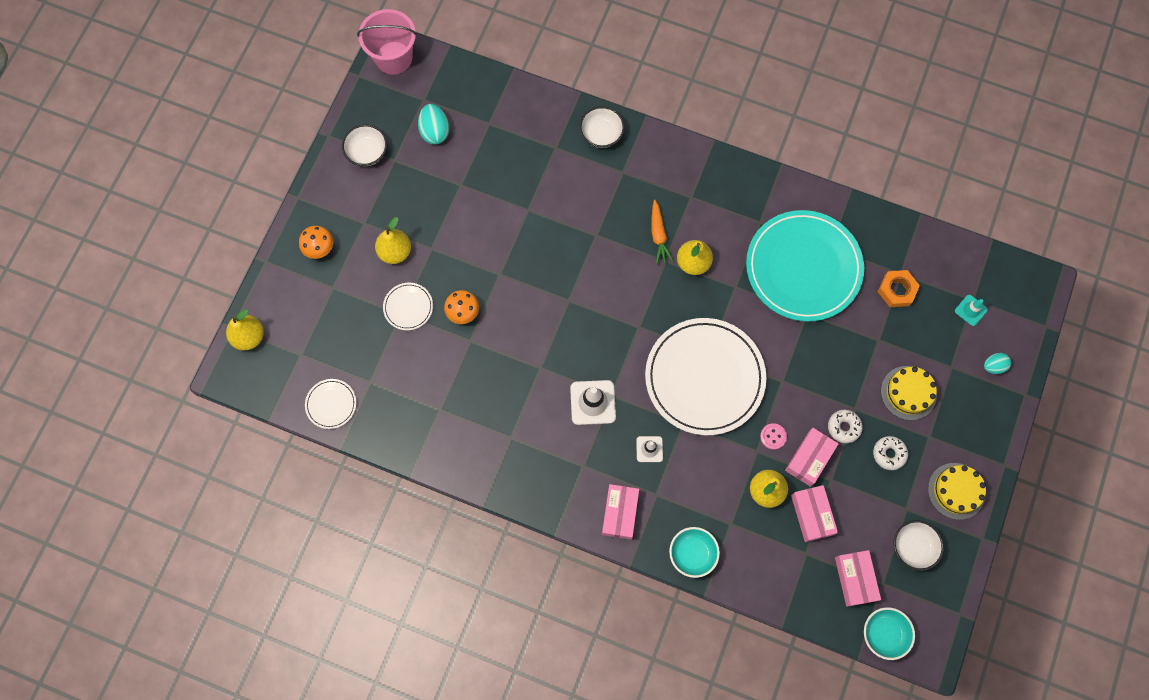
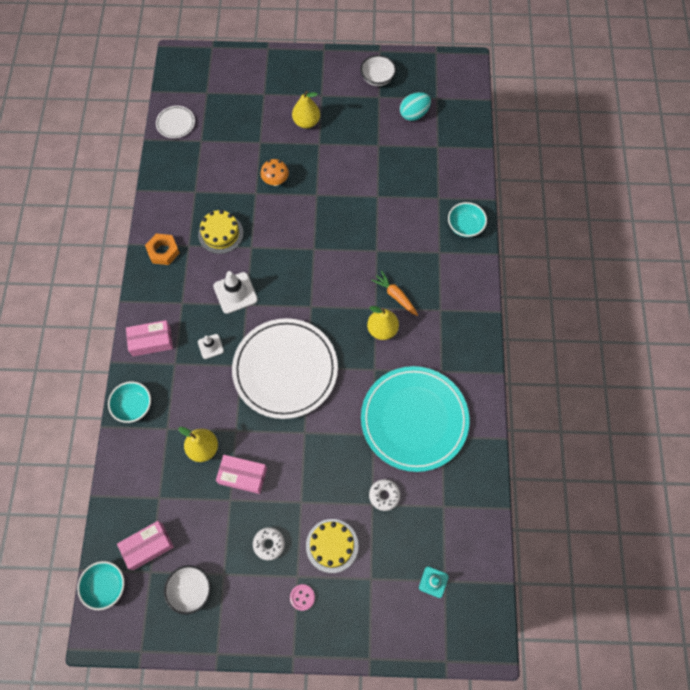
camera: 70 degrees right, 5 degrees down
(249, 337) = (208, 59): yellow pear -> none
(320, 249) = (290, 76): orange mushroom -> none
(393, 58) = (461, 68): pink bucket -> none
(408, 307) = (266, 145): white plate -> none
(601, 134) = (465, 226): white bowl -> turquoise bowl
(658, 235) = (395, 296): orange carrot -> orange carrot turned 75 degrees clockwise
(773, 436) = (252, 440): pink button -> pink button (302, 597)
(811, 515) = (194, 492): pink box -> none
(843, 427) = (280, 497): white donut -> white donut (384, 495)
(897, 290) = (425, 507): orange nut -> orange nut (163, 251)
(956, 491) = (254, 616): yellow cake -> yellow cake (220, 233)
(993, 366) = (386, 619): turquoise egg -> none

